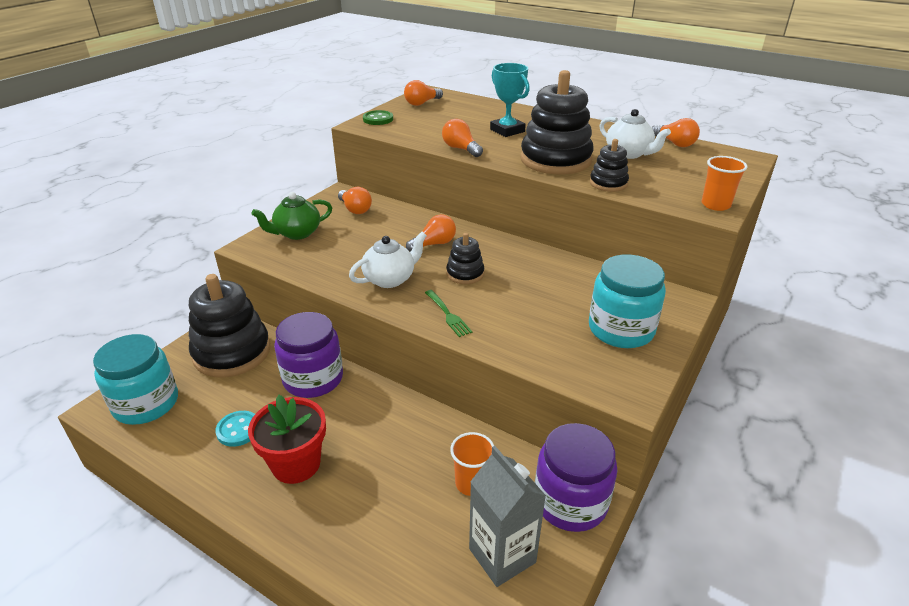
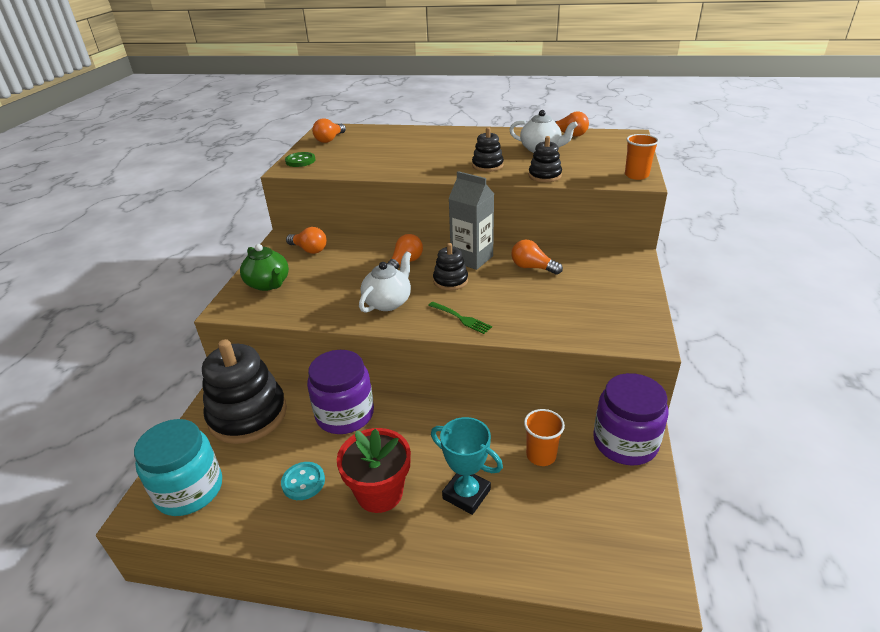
camera: 20 degrees left, 0 degrees up
(297, 233) = (268, 284): green teapot -> green teapot turned 75 degrees counterclockwise
(461, 149) = (399, 172): orange light bulb -> orange light bulb (532, 267)
(502, 555) = (601, 503): grey carton -> grey carton (472, 259)
(507, 130) = (427, 149): turquoise trophy -> turquoise trophy (466, 494)
(555, 160) = (487, 165): black stacking toy -> black stacking toy, size x0.49
(621, 329) = (605, 292): turquoise jar -> none

